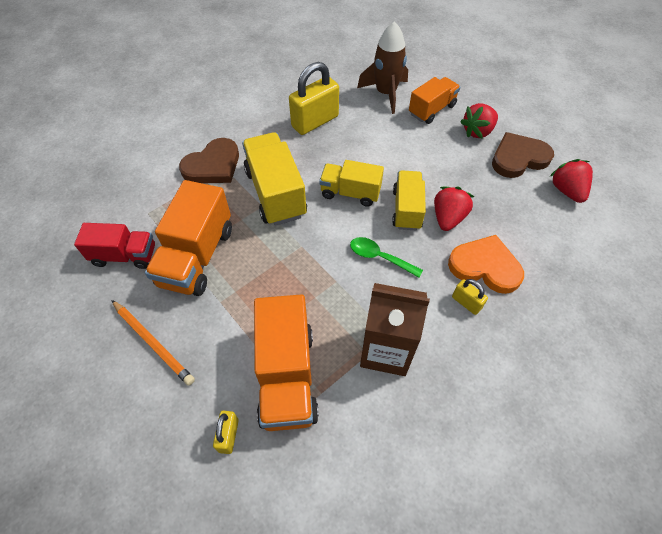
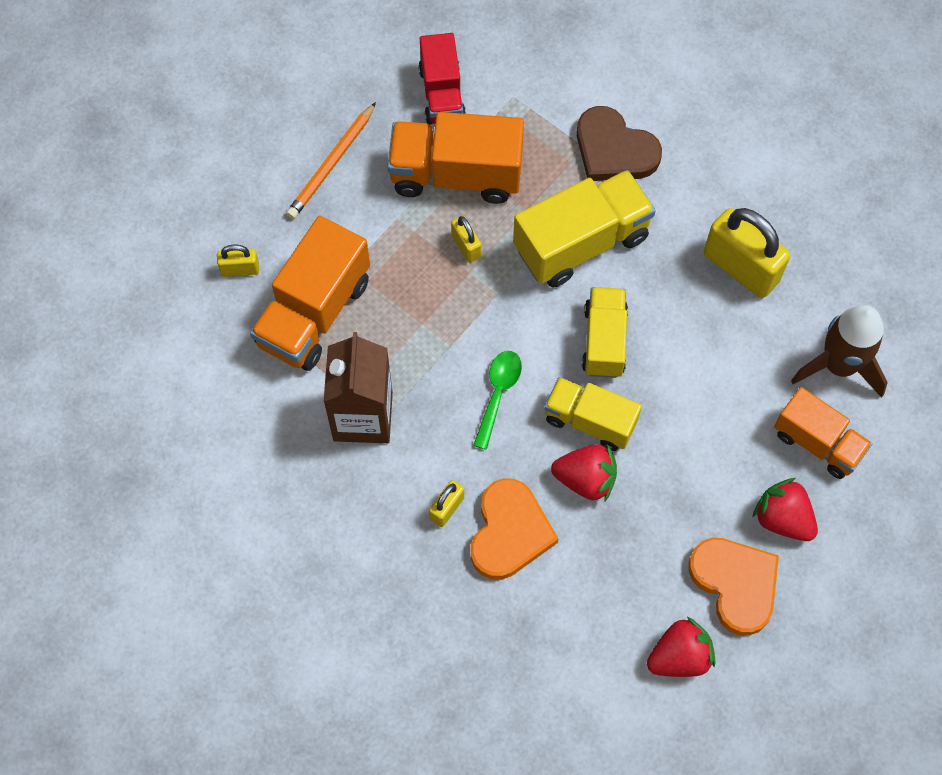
camera: 80 degrees right, 10 degrees up
(258, 259) = (466, 246): none -> yellow padlock
(287, 376) = (314, 313): orange truck -> orange truck turned 45 degrees counterclockwise
(406, 209) = (590, 421): yellow truck -> yellow truck turned 150 degrees counterclockwise
(518, 158) = (735, 584): brown heart -> orange heart

